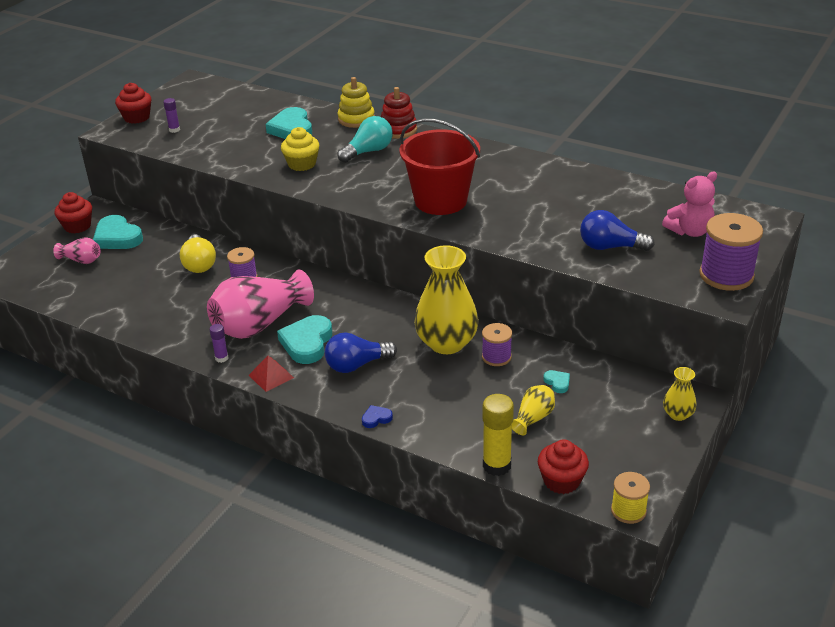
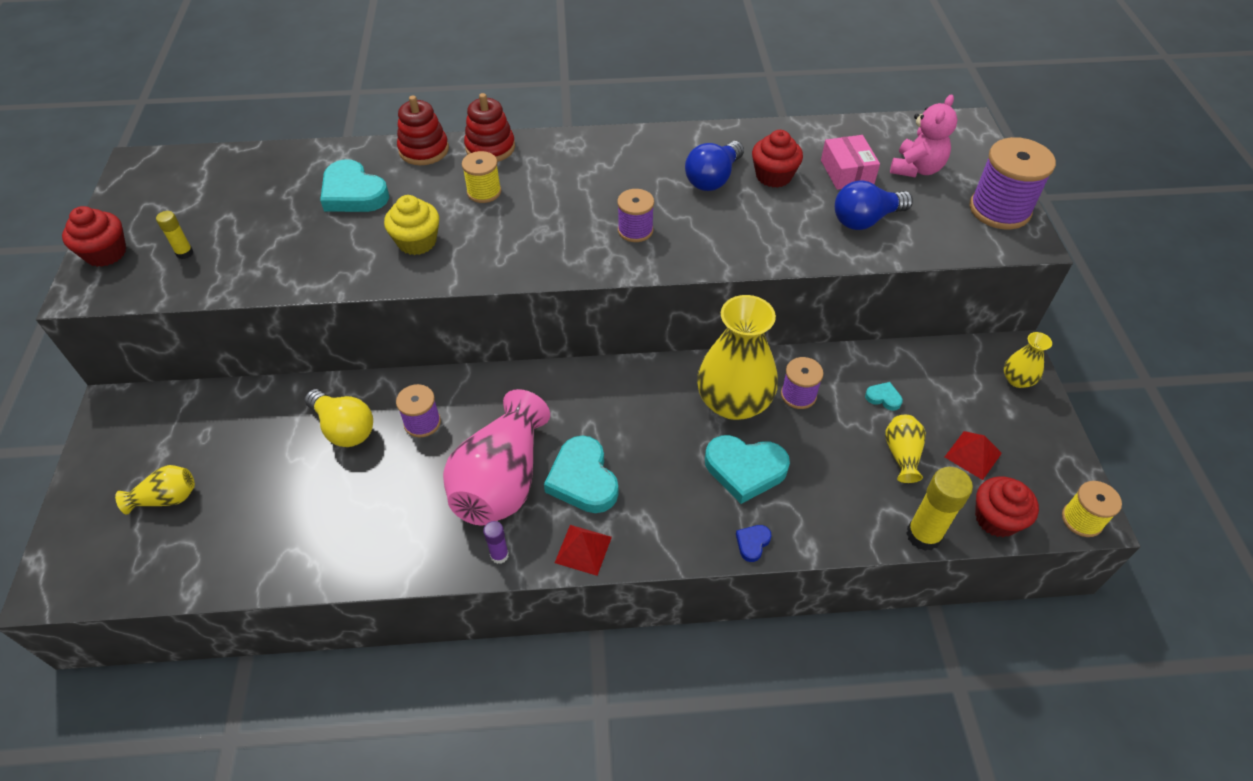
camera: 35 degrees left, 15 degrees up
(77, 226) = (111, 446): red cupcake -> red cupcake (773, 176)
(81, 260) = (166, 498): pink vase -> yellow vase
(117, 237) = (189, 438): turquoise heart -> turquoise heart (745, 469)
(174, 130) = (185, 253): purple glue stick -> yellow glue stick
(356, 119) = (424, 150): yellow stacking toy -> red stacking toy
(356, 365) = (666, 481): blue light bulb -> blue light bulb (713, 178)
(368, 151) = (484, 192): turquoise light bulb -> yellow spool
(440, 201) = (635, 230): red bucket -> purple spool
(587, 440) = (973, 455): none -> red pyramid
(631, 216) = (847, 172): none -> pink box

